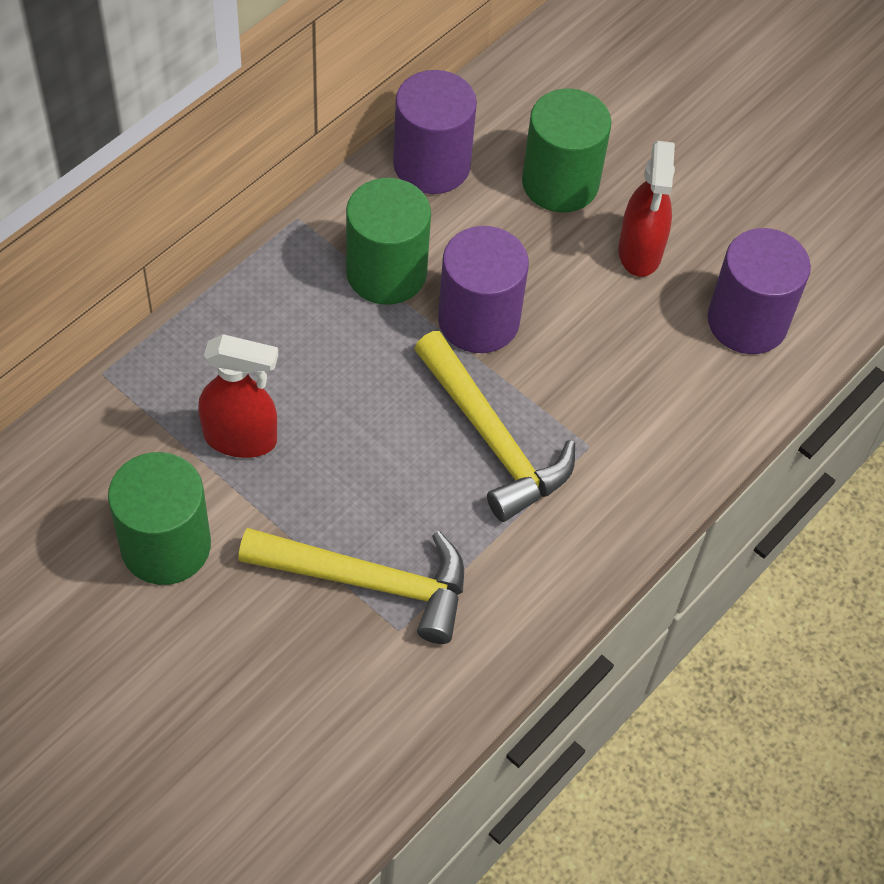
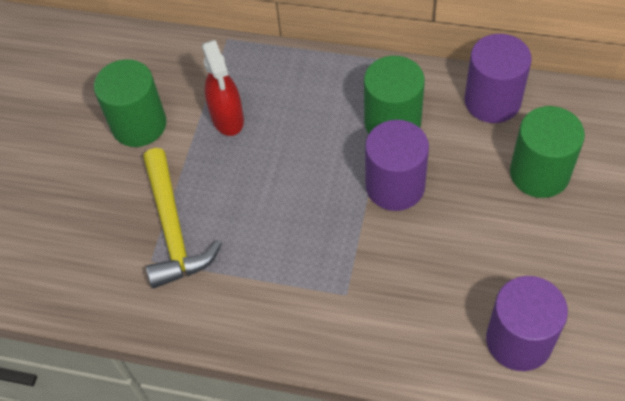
camera: 70 degrees right, 0 degrees up
(493, 439) = (313, 239): yellow hammer -> none
(640, 252) = (522, 246): red spray bottle -> none

